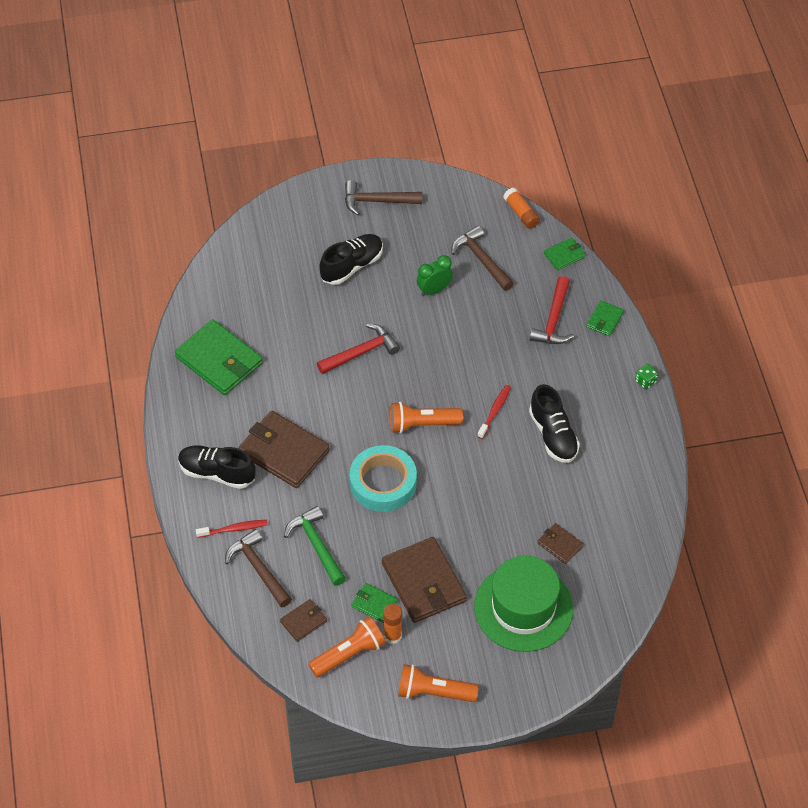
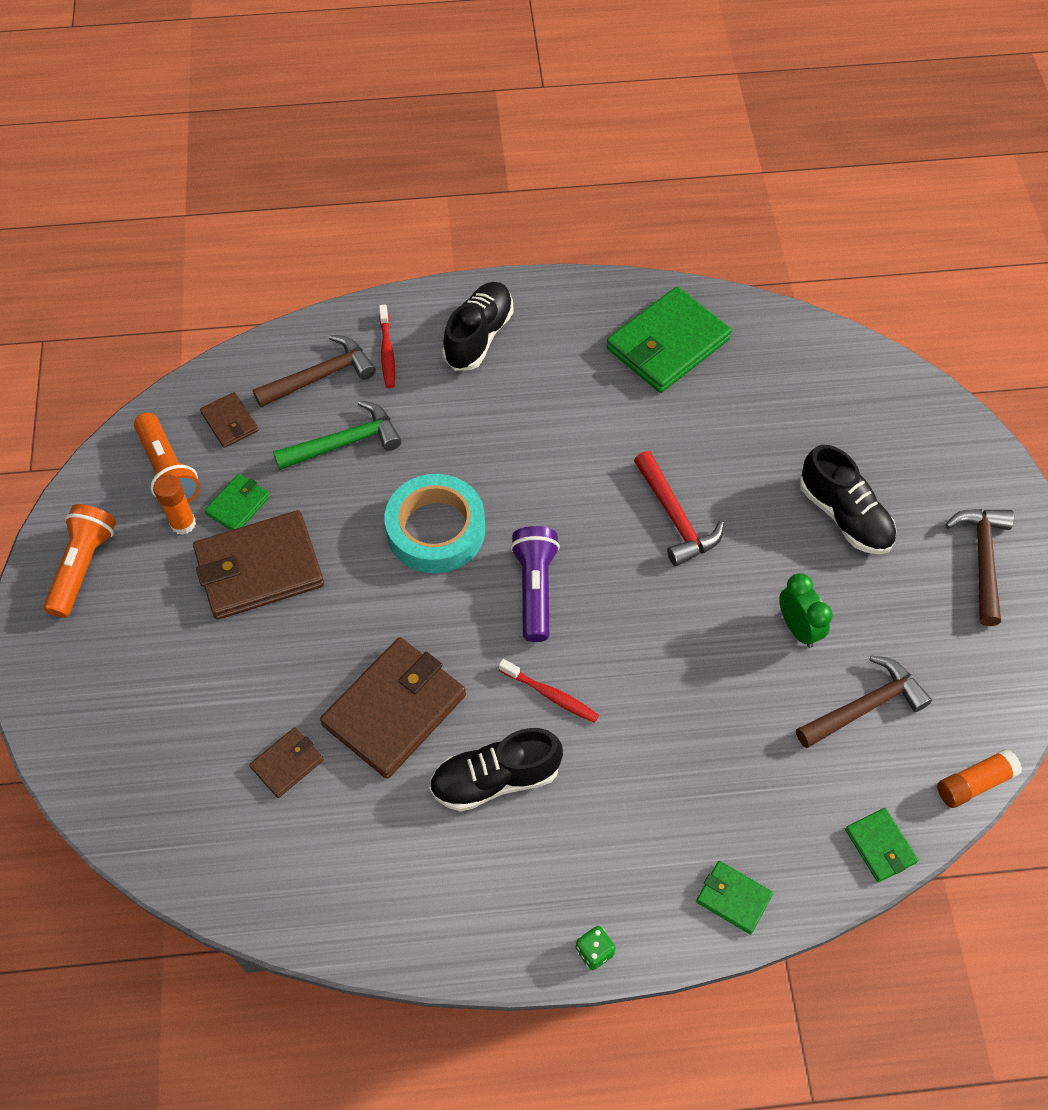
camera: 95 degrees right, 5 degrees up
(284, 452) = (504, 412): brown wallet -> brown wallet (394, 710)
(422, 424) = (535, 589): orange flashlight -> purple flashlight
(523, 607) = (188, 697): green hat -> none
(554, 320) = (734, 810): red hammer -> none

